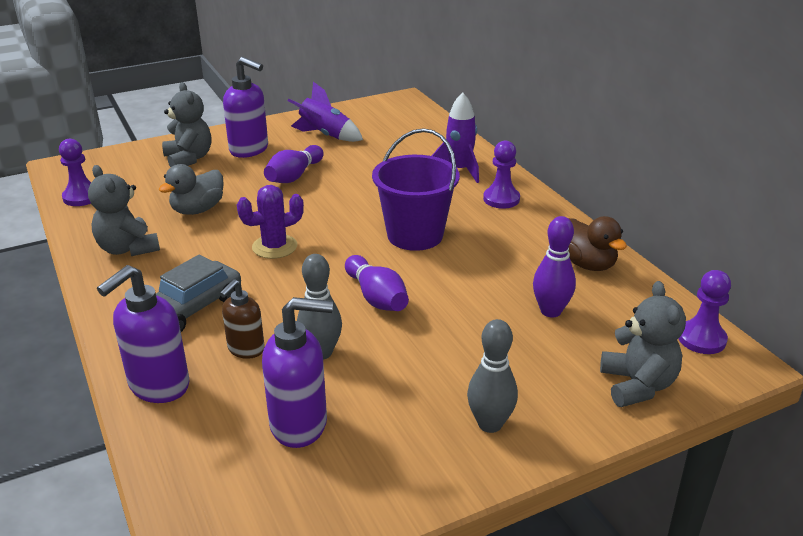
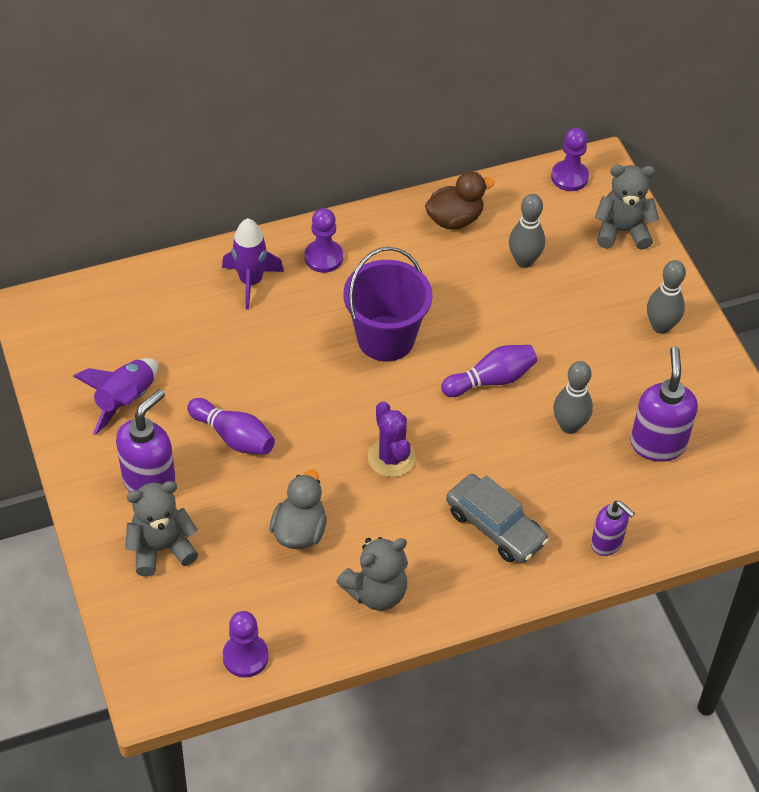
camera: 85 degrees left, 20 degrees up
(158, 386) = (607, 543): purple soap dispenser -> purple soap dispenser, size x0.62
(198, 210) = (299, 531): grey duck -> grey duck turned 120 degrees counterclockwise
(245, 349) = (561, 481): brown soap dispenser -> none
(550, 311) = (524, 261): purple bowling pin -> grey bowling pin

